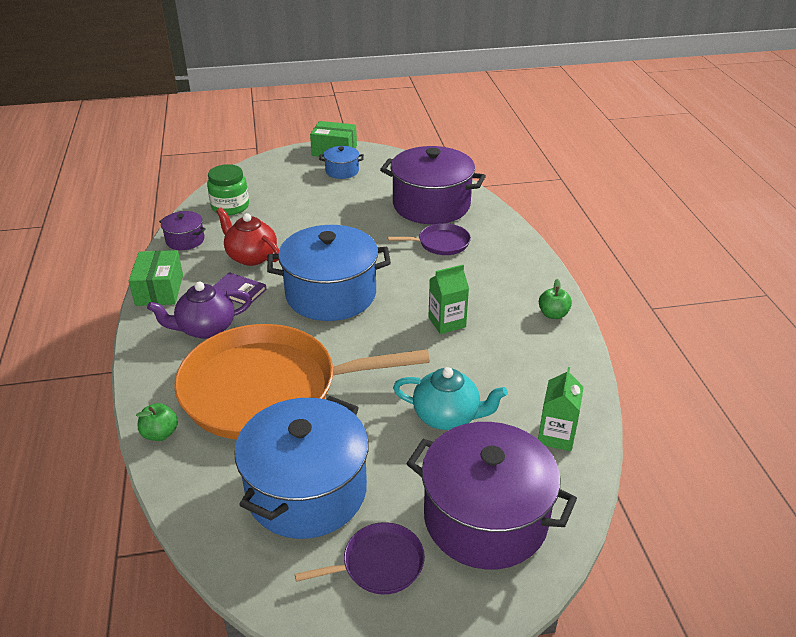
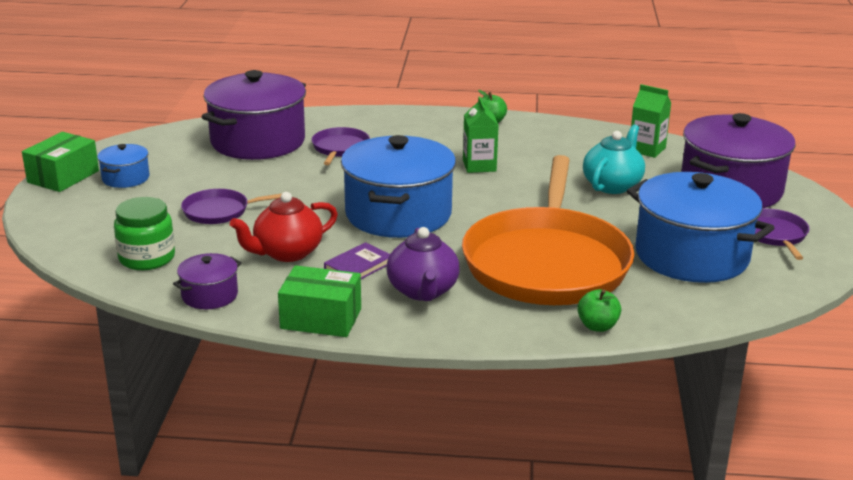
camera: 75 degrees left, 10 degrees down
(306, 216) = (219, 211): none -> purple pan

